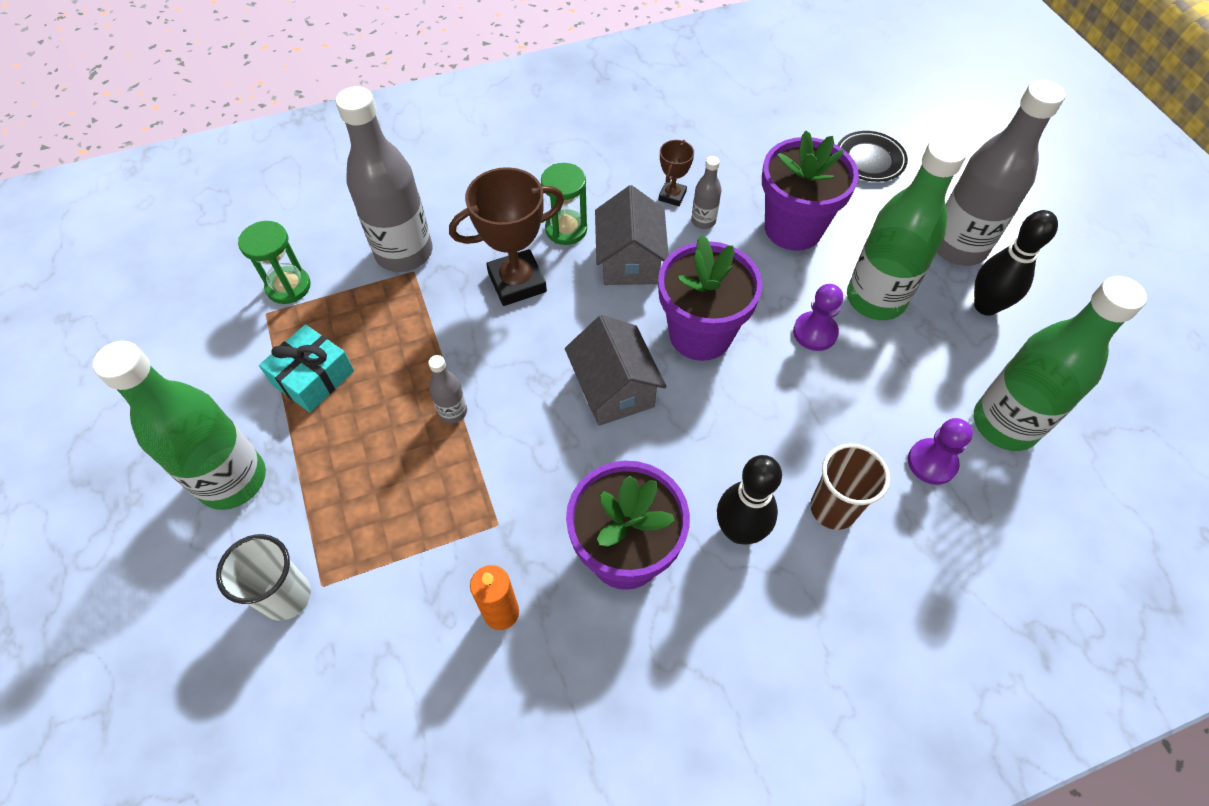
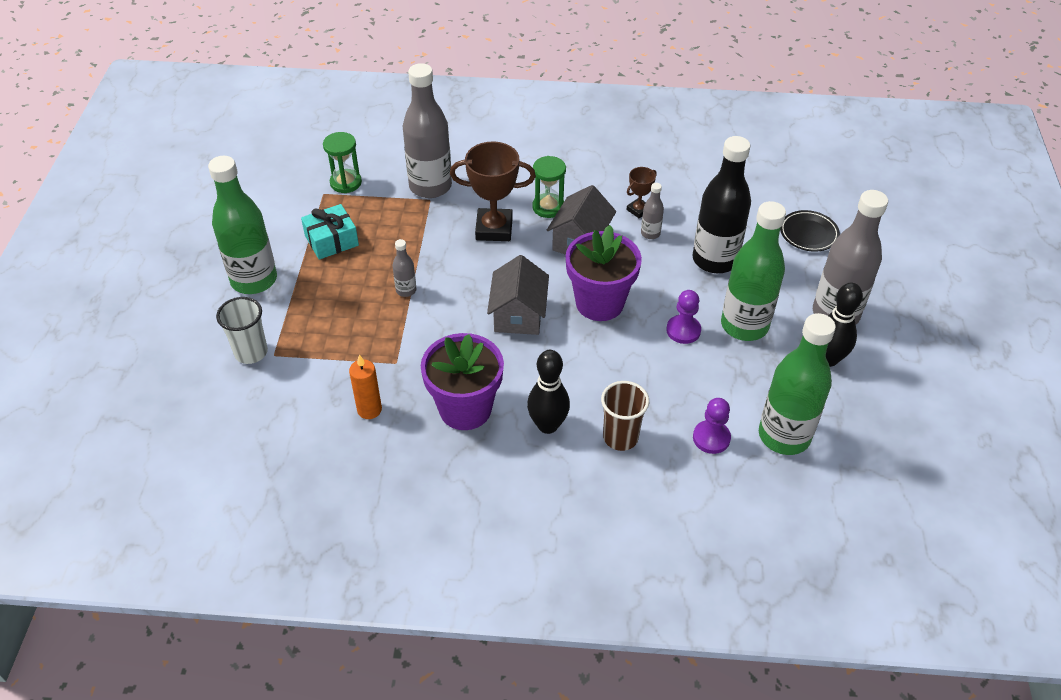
camera: 25 degrees right, 10 degrees down
(793, 228) = (714, 260): purple flower pot -> black bottle

